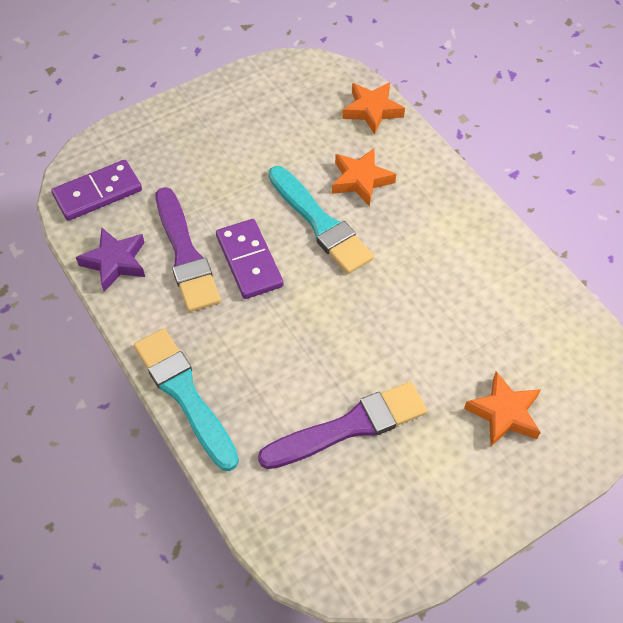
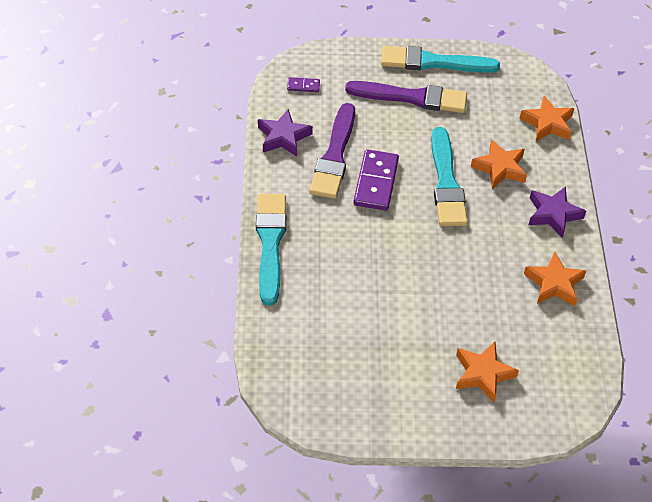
camera: 30 degrees right, 5 degrees down
(98, 193) = (303, 86): purple domino -> purple domino, size x0.48
(217, 101) = (433, 62): none -> turquoise brush
(350, 426) = (366, 322): purple brush -> purple brush (412, 97)
(445, 202) = (553, 214): none -> purple star
(498, 274) = (554, 284): none -> orange star

